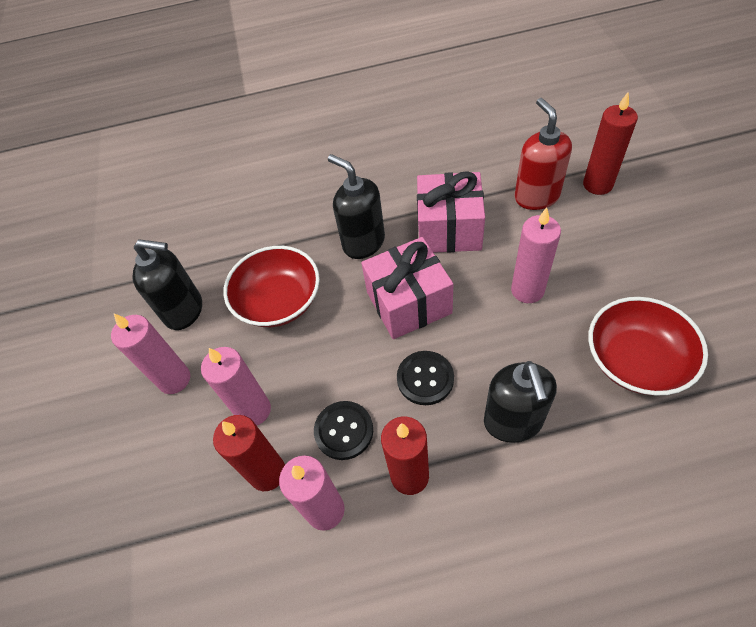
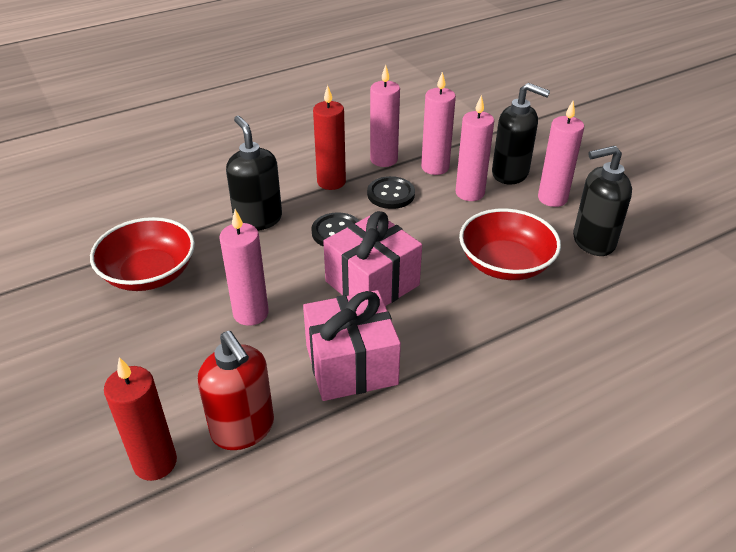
camera: 155 degrees right, 15 degrees down
(267, 473) = (435, 167): red candle -> pink candle
(363, 243) = (449, 332): black soap dispenser -> black soap dispenser (510, 173)

